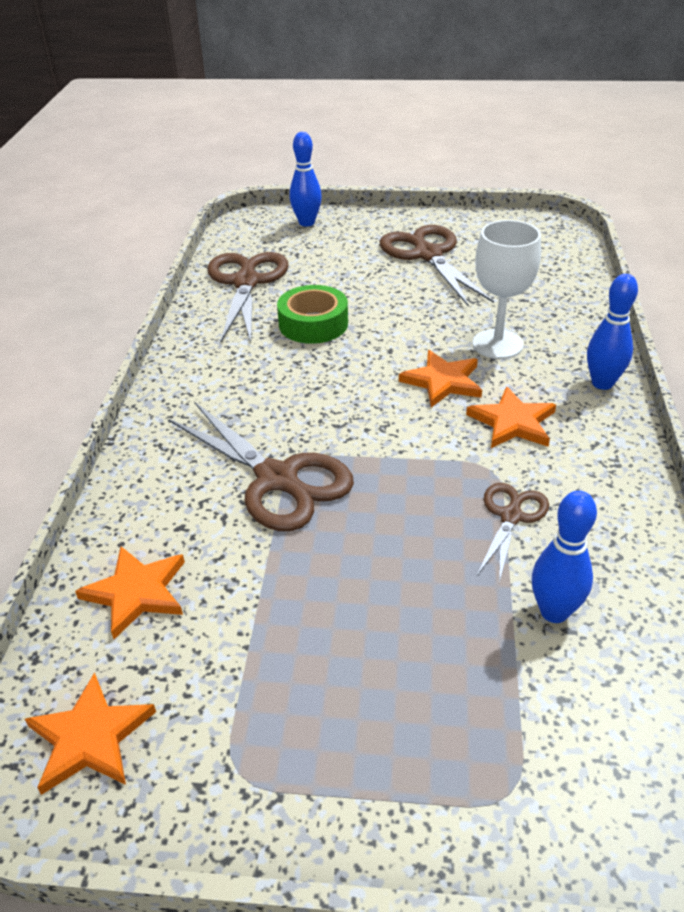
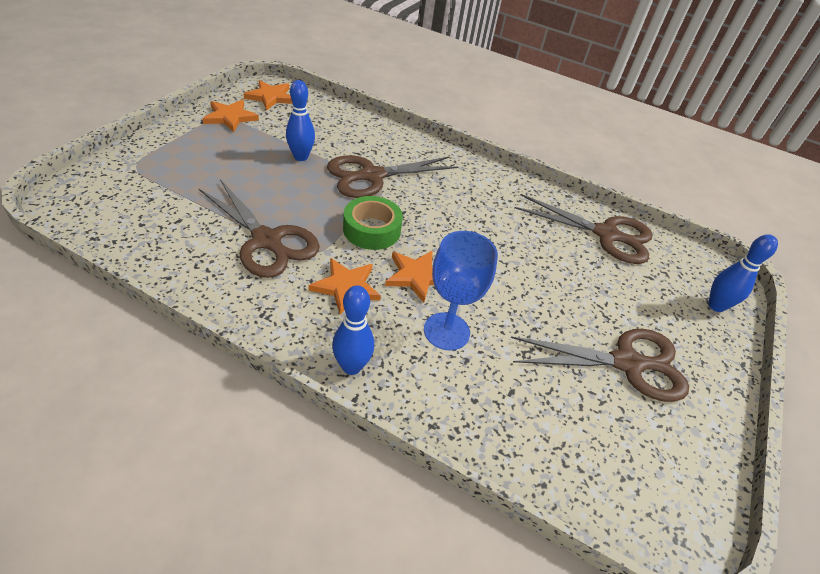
camera: 105 degrees right, 5 degrees up
(136, 592) = (331, 121): orange star -> orange star (230, 117)
(313, 324) = (529, 245): green tape -> green tape (372, 230)
(497, 344) = (446, 331): white goblet -> blue goblet
(511, 516) = (267, 241): brown scissors -> brown scissors, size x1.81
(554, 612) = (193, 221): blue bowling pin -> blue bowling pin (301, 157)

